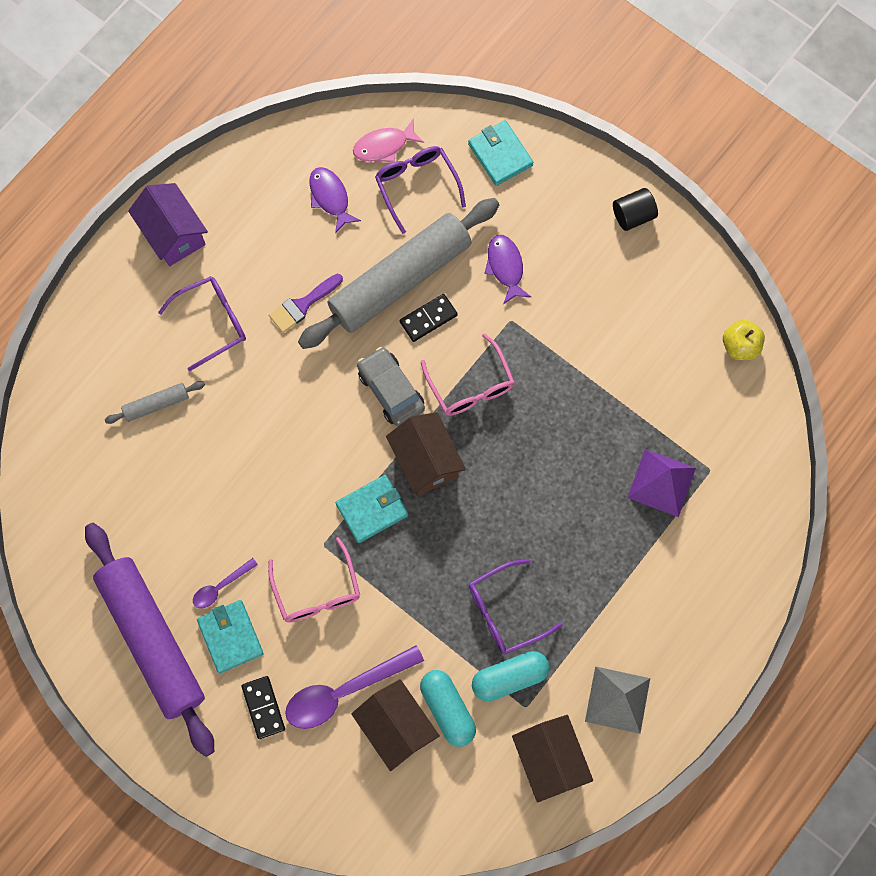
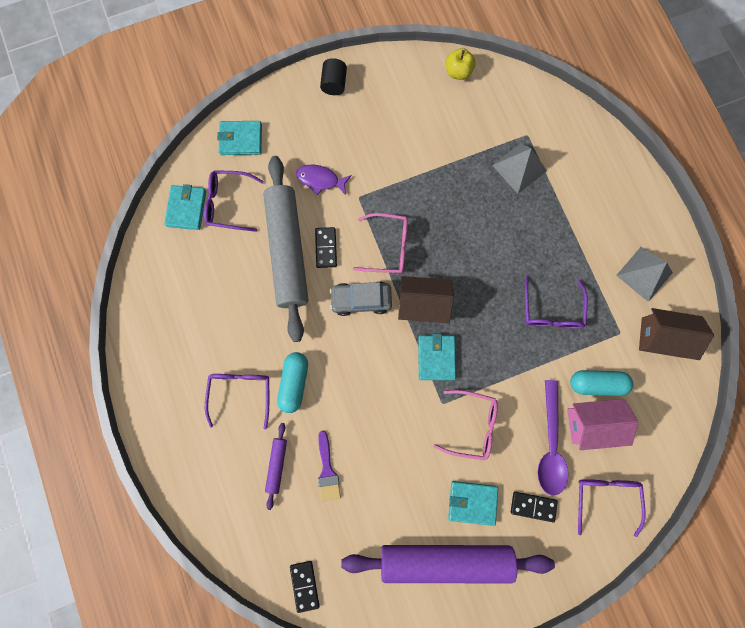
camera: 60 degrees left, 5 degrees up
(46, 505) = (305, 585): none -> black domino
(156, 404) = (277, 465): grey rolling pin -> purple rolling pin
(173, 234) = (158, 385): purple house -> none
(221, 587) = (433, 490): purple spoon -> none
(302, 305) = (266, 324): purple brush -> purple brush (327, 471)
(318, 786) = (605, 498): none -> purple glasses
(330, 197) = (200, 264): purple fish -> none
(384, 146) = (186, 208): pink fish -> turquoise wallet
(396, 727) = (591, 424): brown house -> pink house
(509, 677) = (596, 332): turquoise capsule -> turquoise capsule (294, 383)
(661, 482) = (519, 168): purple pyramid -> grey pyramid

